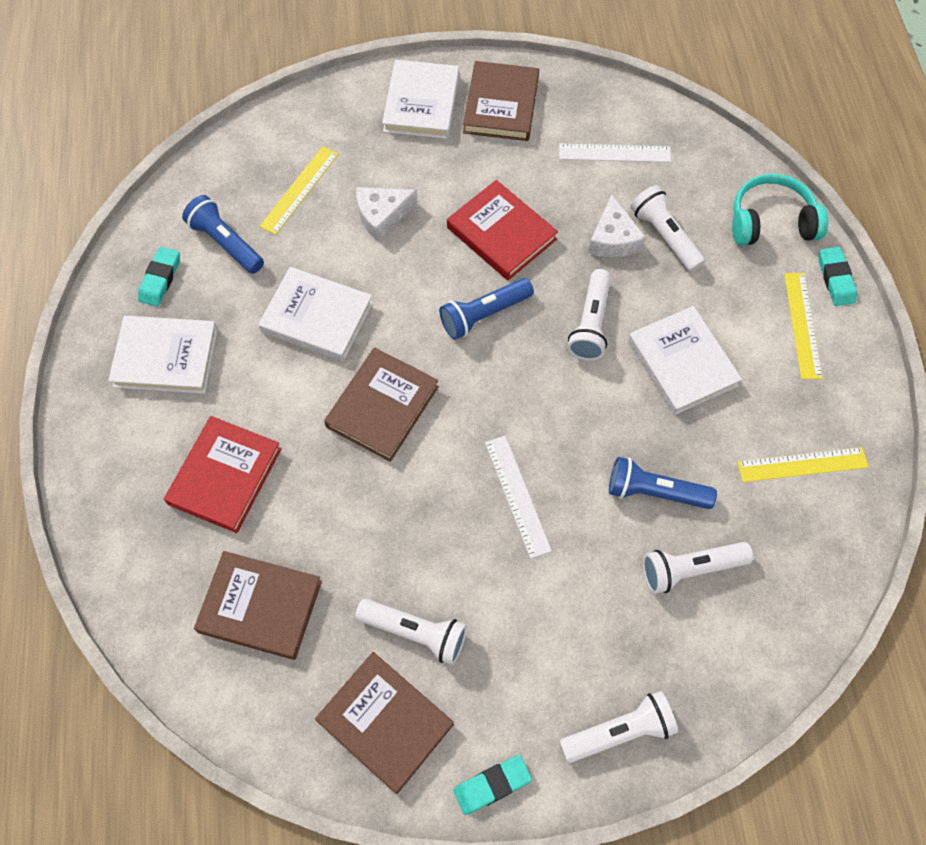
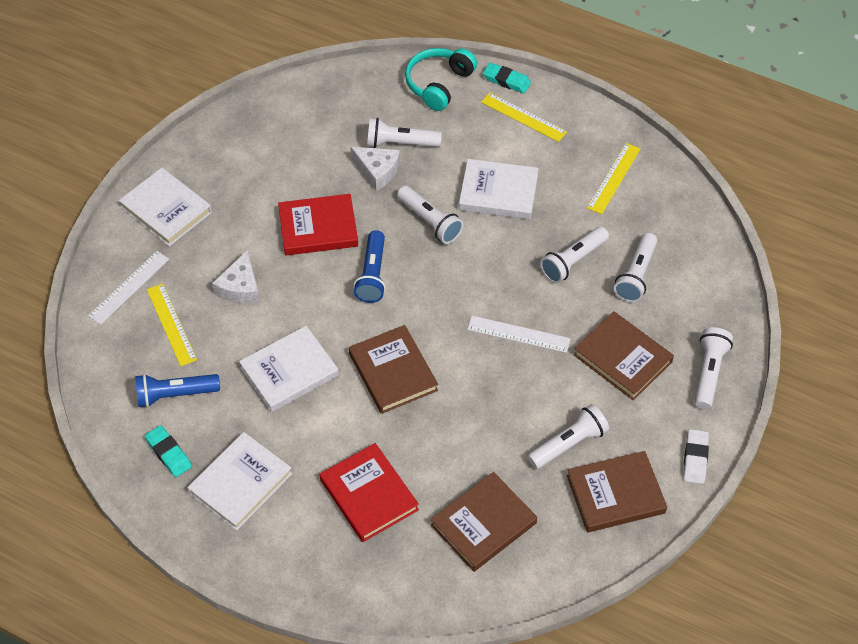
camera: 55 degrees left, 10 degrees down
(492, 785) = (695, 458): turquoise eraser -> white eraser
(501, 105) = (213, 166): brown book -> brown book (622, 358)
(614, 153) = (313, 129): white ruler -> white ruler (129, 287)
(654, 491) = (573, 261): blue flashlight -> white flashlight

